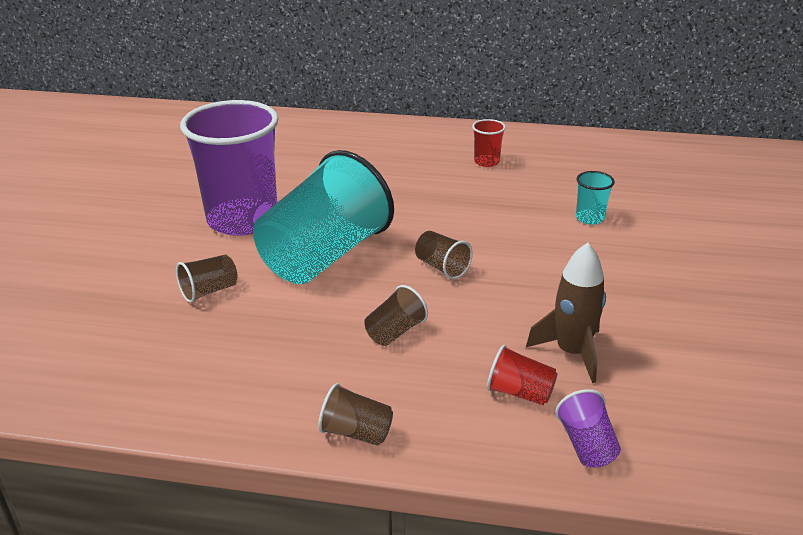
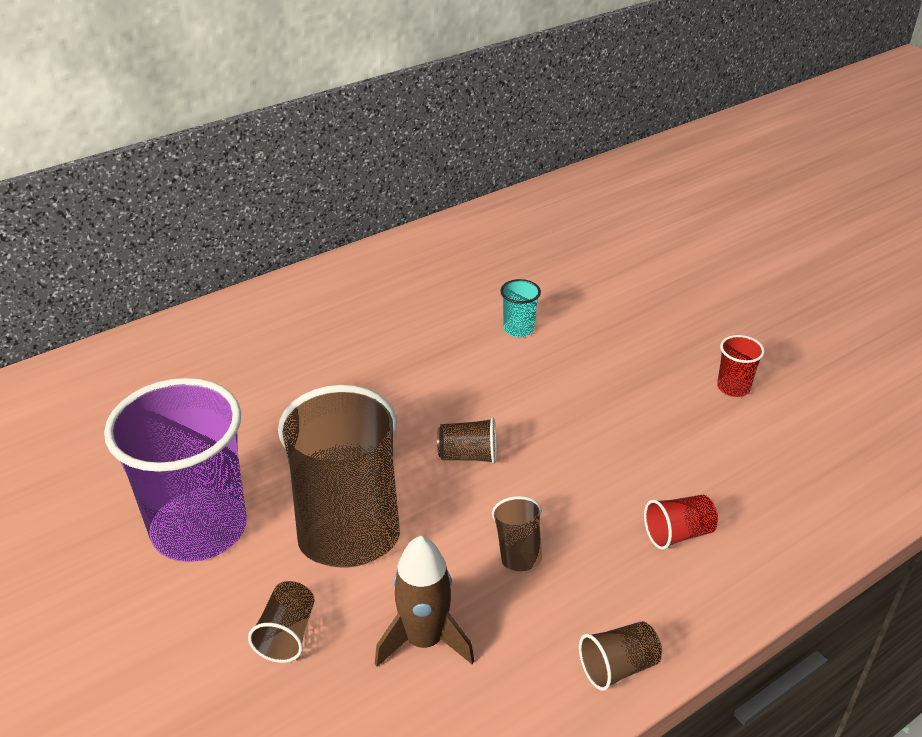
camera: 45 degrees left, 5 degrees up
(324, 256) = (347, 514): turquoise cup -> brown cup
(486, 162) = (356, 315): red cup -> red cup (733, 387)
(572, 352) = (665, 470): brown rocket -> brown rocket (424, 640)
(587, 445) = (771, 544): purple cup -> none

